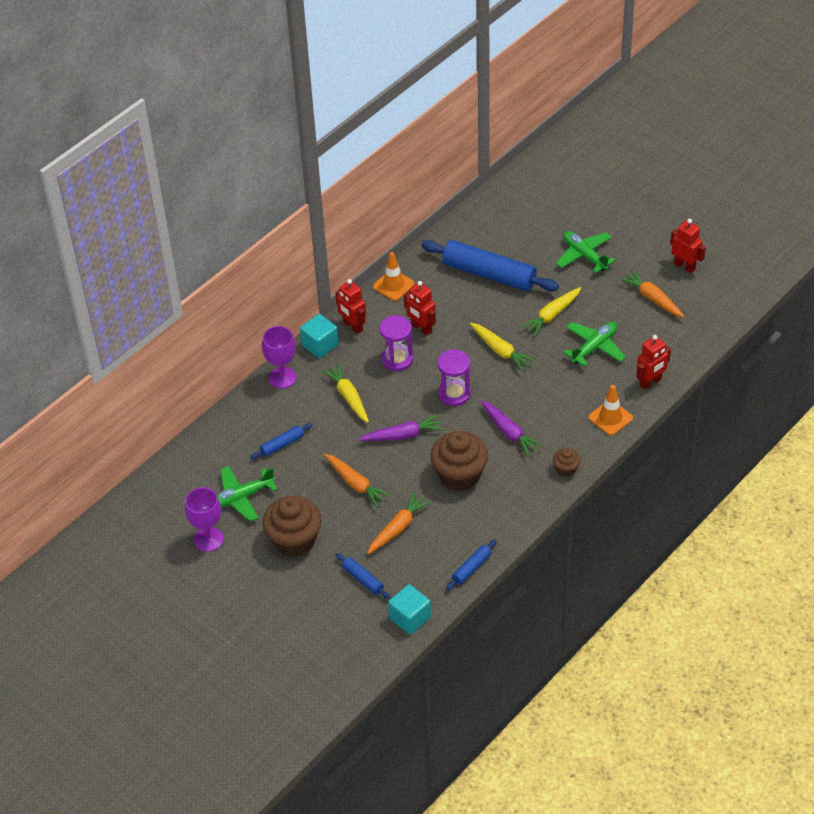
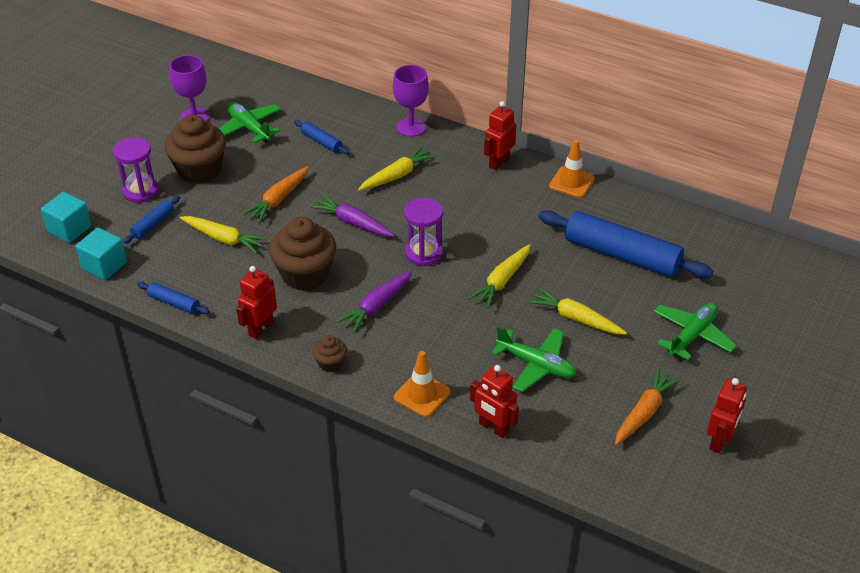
camera: 75 degrees right, 5 degrees down
(320, 345) = (464, 144): turquoise cube -> turquoise cube (69, 229)
(397, 359) = (461, 202): purple hourglass -> purple hourglass (140, 191)
(398, 528) = (223, 239): orange carrot -> yellow carrot
(403, 435) = (353, 223): purple carrot -> purple carrot turned 150 degrees clockwise
(421, 328) = (514, 213): red robot -> red robot (260, 328)
(489, 274) = (622, 255): blue rolling pin -> blue rolling pin turned 75 degrees counterclockwise

